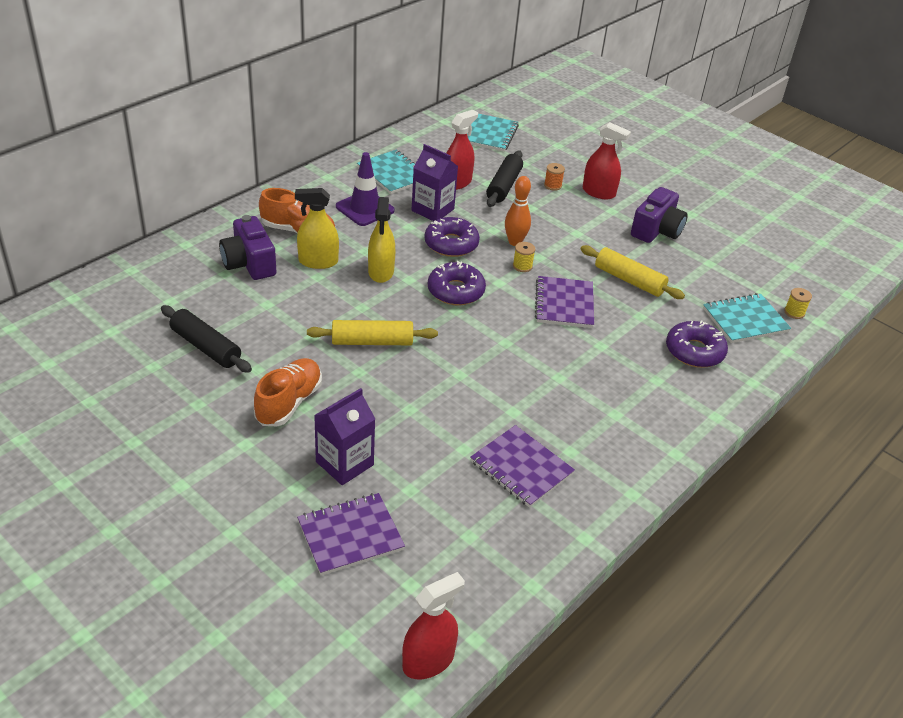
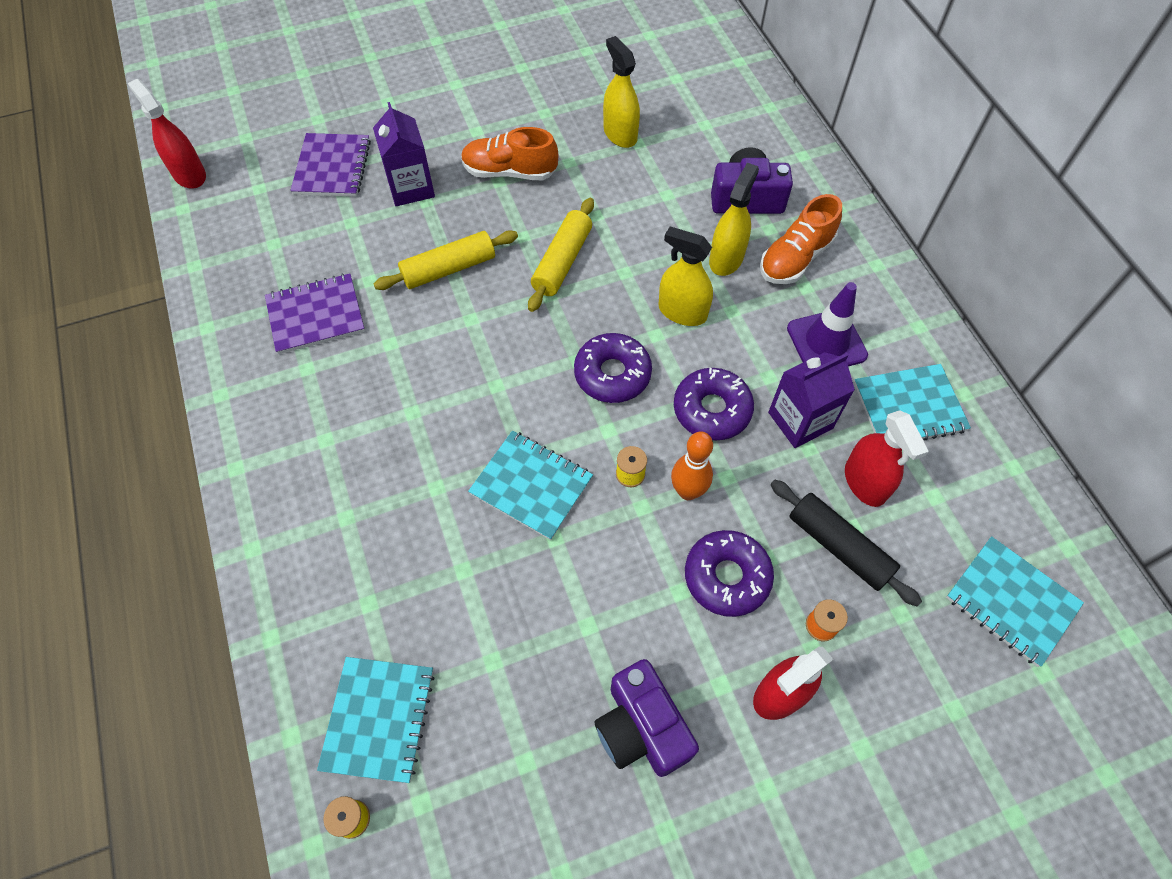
camera: 120 degrees right, 20 degrees up
(206, 347) = (620, 134): black rolling pin -> yellow spray bottle
(289, 403) = (509, 172): orange shoe -> orange shoe turned 135 degrees clockwise
(428, 661) = (189, 175): red spray bottle -> red spray bottle turned 150 degrees clockwise
(564, 304) = (531, 486): purple notebook -> turquoise notebook
(629, 280) = (540, 602): yellow rolling pin -> yellow rolling pin (449, 269)
(694, 351) = (363, 598): purple donut -> purple donut (727, 577)

